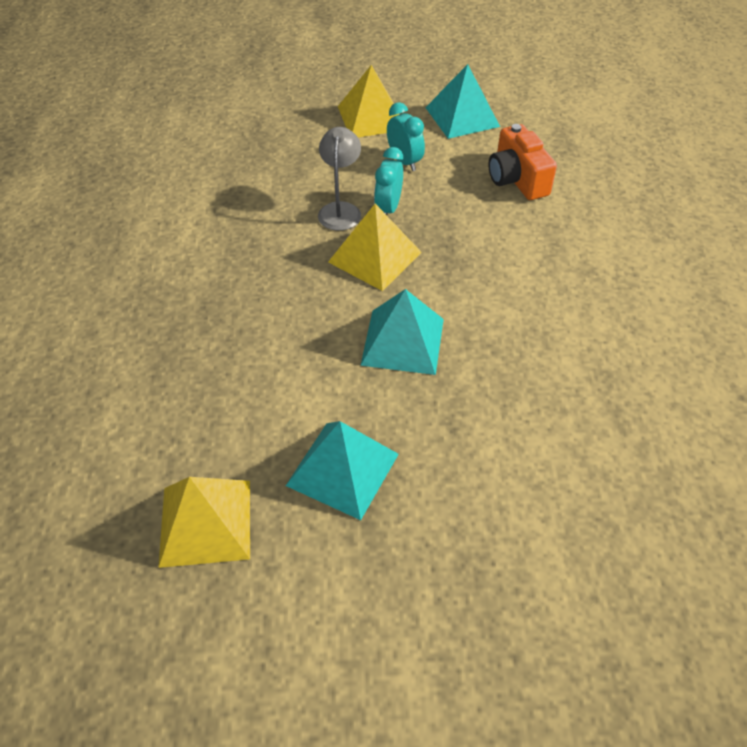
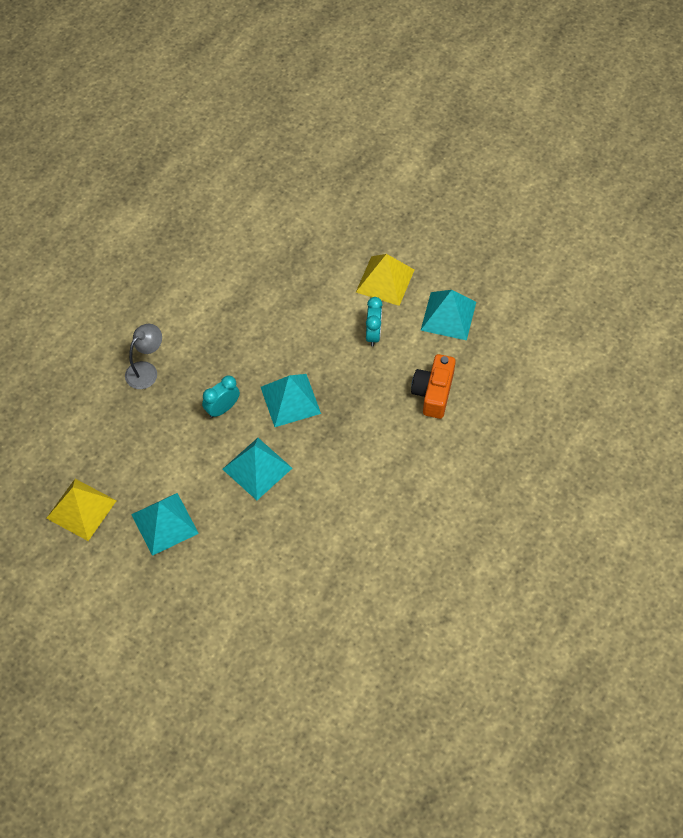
camera: 35 degrees right, 10 degrees up
(340, 210) = (299, 350): grey lamp -> grey lamp (146, 370)
(375, 257) = (290, 400): yellow pyramid -> turquoise pyramid
(388, 209) = (329, 367): turquoise clock -> turquoise clock (222, 409)

